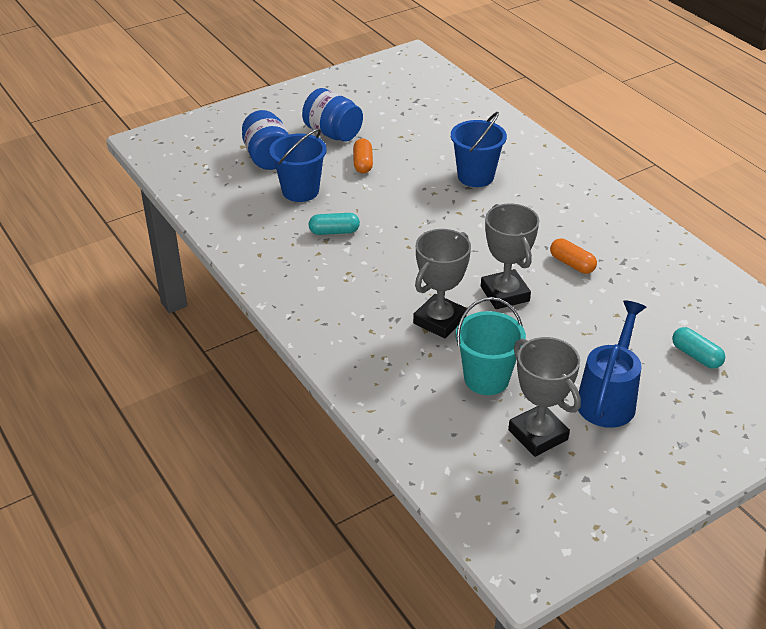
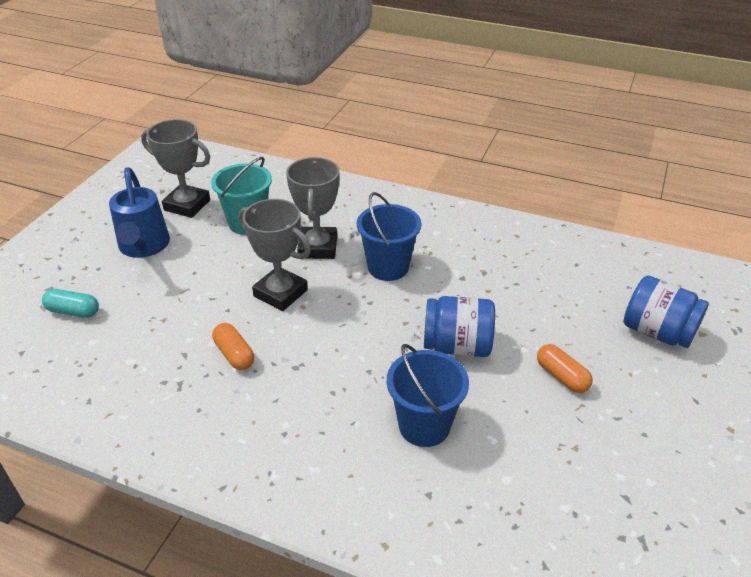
camera: 145 degrees right, 0 degrees up
(300, 191) = (571, 309): blue bucket -> blue bucket (388, 267)
(333, 133) = (650, 405): blue jar -> blue jar (457, 346)
(334, 231) = (486, 282): turquoise capsule -> none
(572, 264) = (234, 354): orange capsule -> orange capsule turned 45 degrees clockwise

